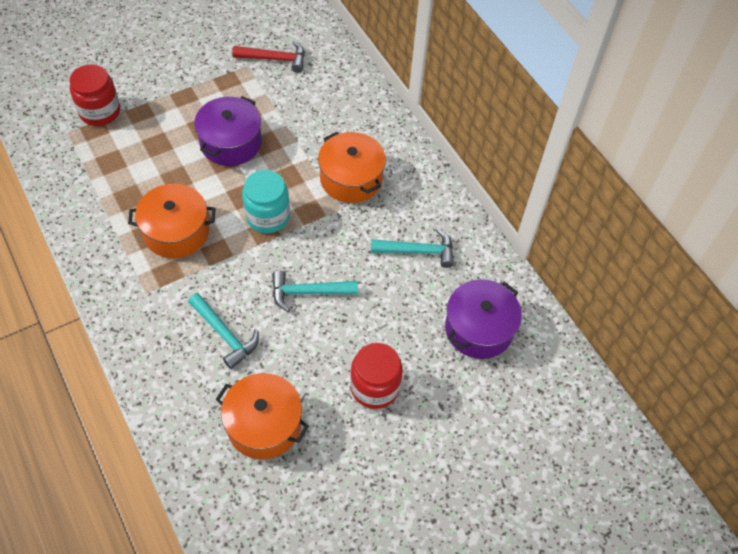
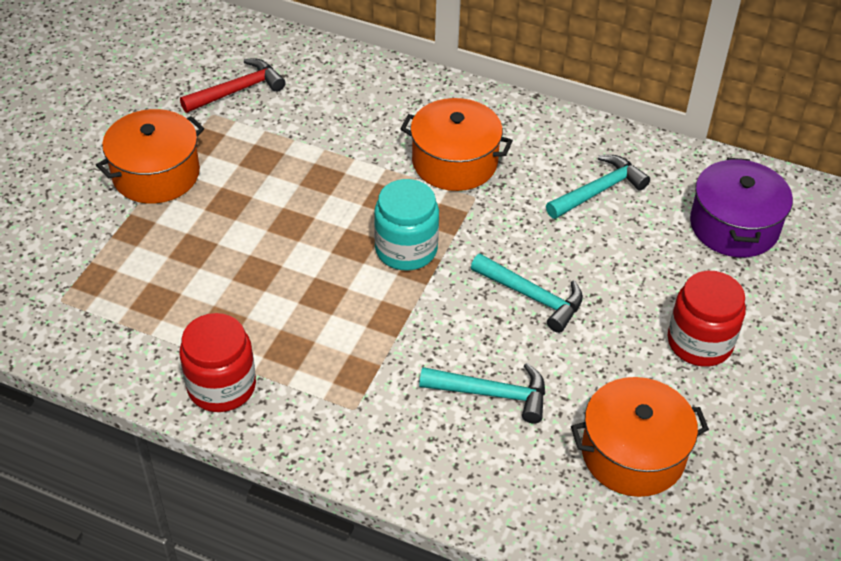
camera: 35 degrees left, 10 degrees down
(100, 111) = (79, 255): red jar -> red jar (221, 386)
(176, 232) = (319, 326): orange pot -> orange pot (156, 174)
(231, 143) = (281, 200): purple pot -> none
(307, 292) = (533, 297): turquoise hammer -> turquoise hammer turned 105 degrees counterclockwise

